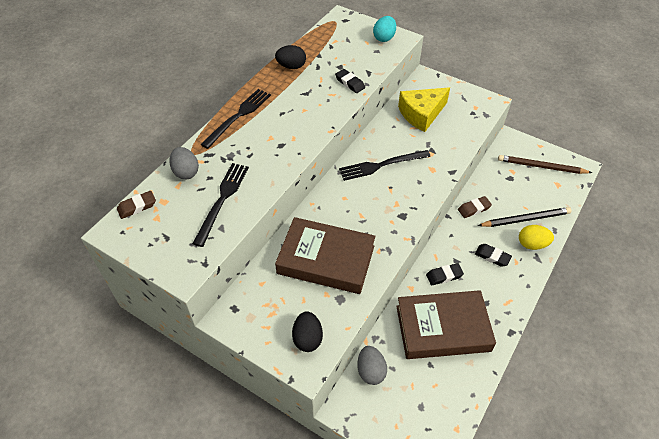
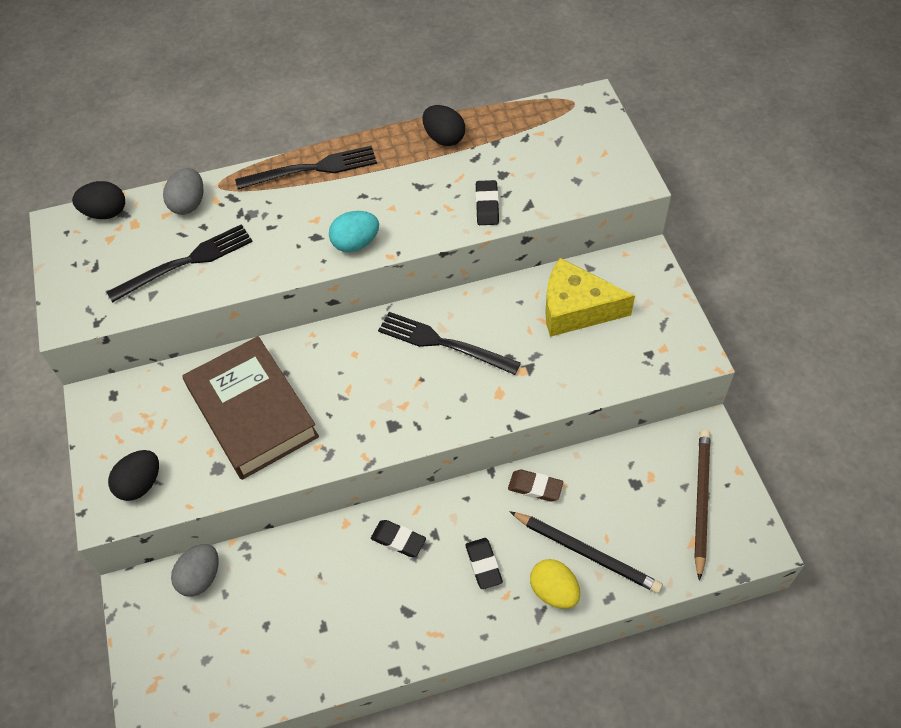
camera: 45 degrees right, 5 degrees up
(137, 207) = (105, 213): brown eraser -> black egg
(384, 38) = (609, 166): turquoise egg -> turquoise egg (355, 243)
(443, 328) = (325, 598): brown book -> none
(541, 167) = (700, 501): brown pencil -> brown pencil turned 45 degrees clockwise

